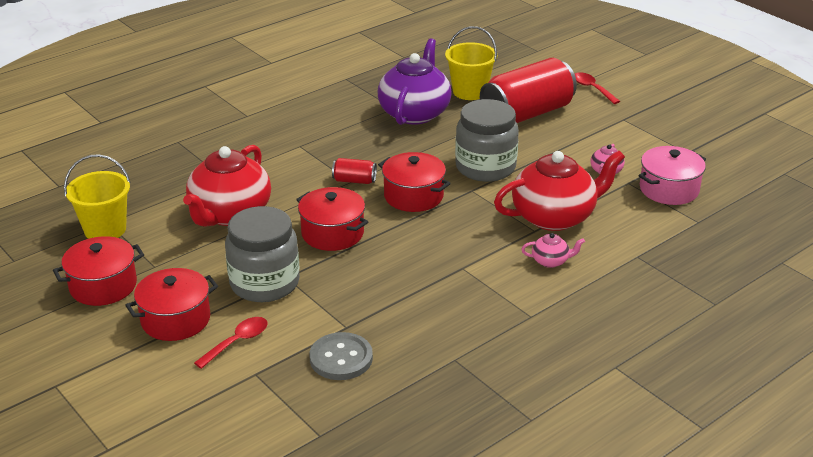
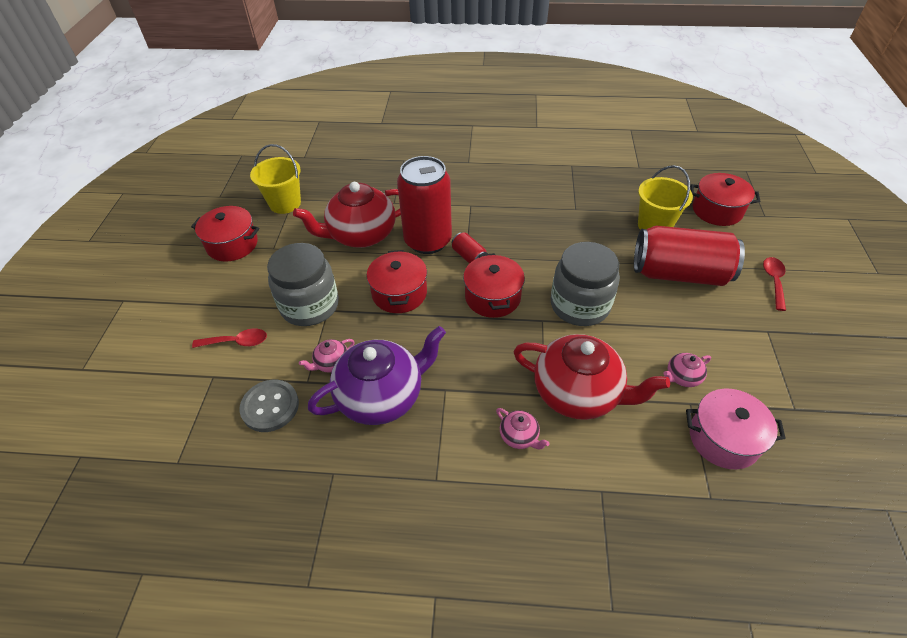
camera: 45 degrees right, 15 degrees up
(175, 319) = (231, 298): red pot -> red pot (717, 210)
(300, 188) = (428, 241): none -> red can
(348, 305) = (331, 363): none -> pink teapot
(414, 113) = (586, 222): purple teapot -> purple teapot (382, 396)

